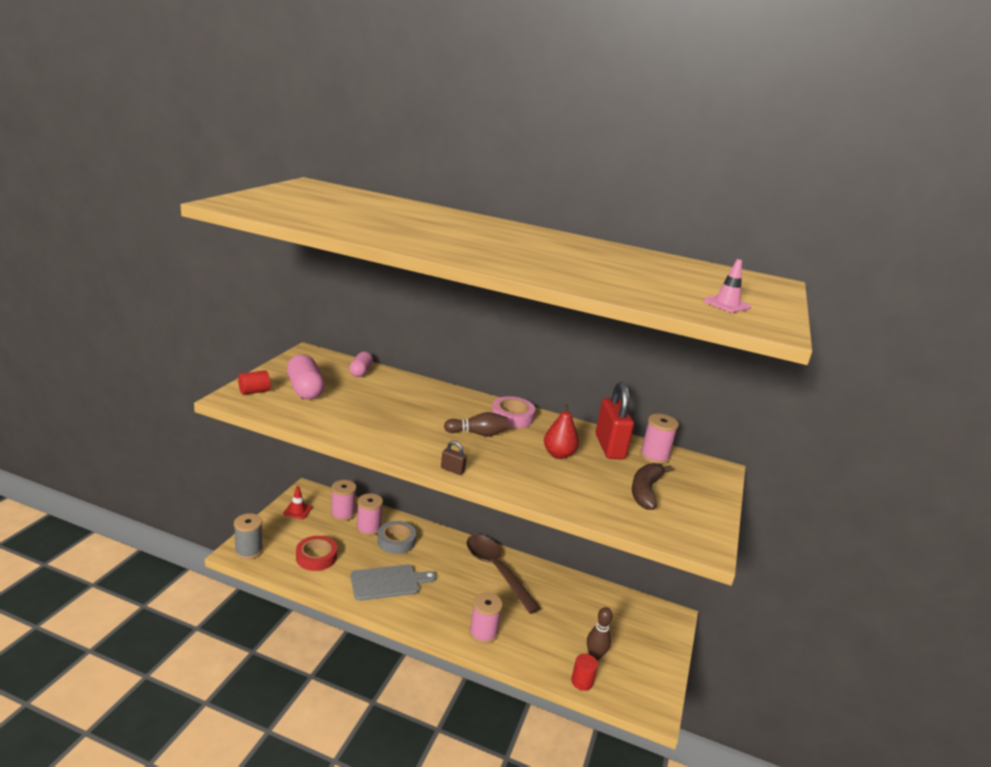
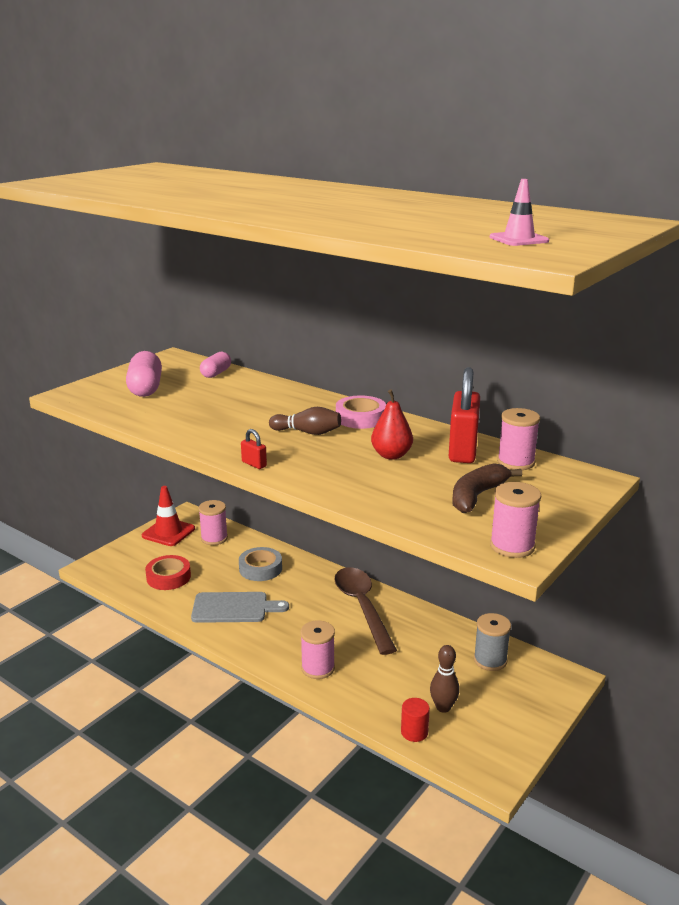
camera: 20 degrees right, 0 degrees up
(249, 551) = (103, 566): grey spool -> grey spool (490, 660)
(254, 391) = (93, 389): red cylinder -> none
(297, 511) = (168, 532): red traffic cone -> red traffic cone, size x1.64
(368, 528) = (235, 554): pink spool -> pink spool (512, 546)
(452, 470) = (254, 464): brown padlock -> red padlock

